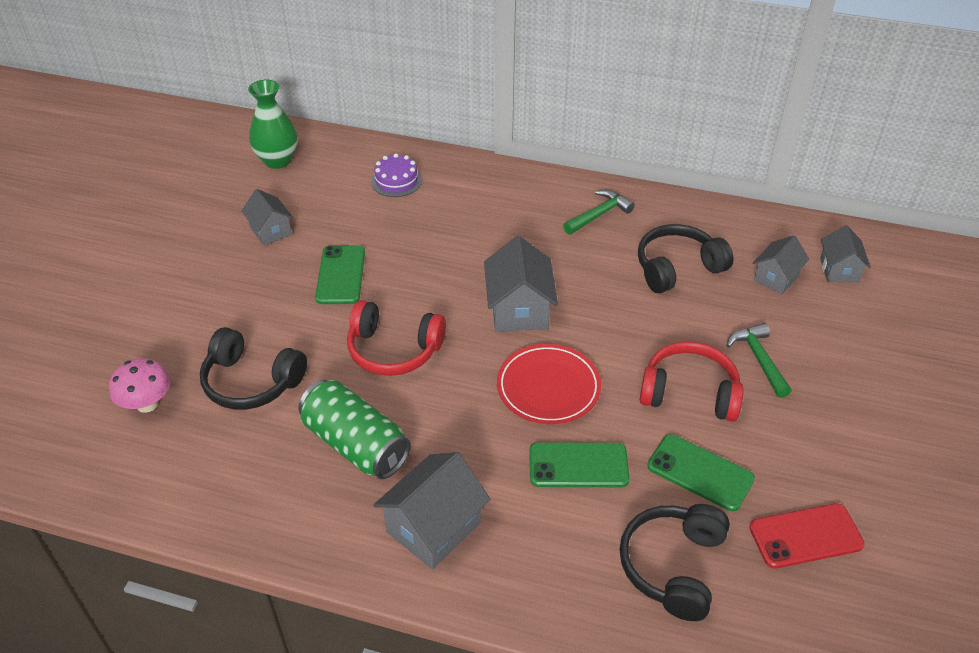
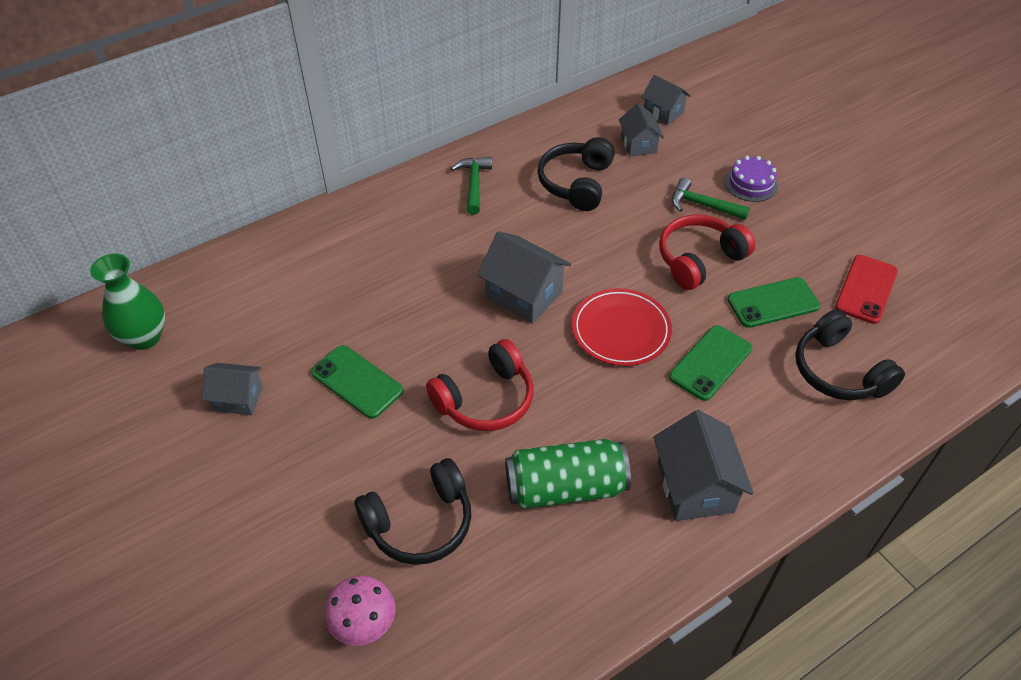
camera: 50 degrees left, 5 degrees up
(396, 181) = (282, 273): purple cake -> purple cake (751, 183)

